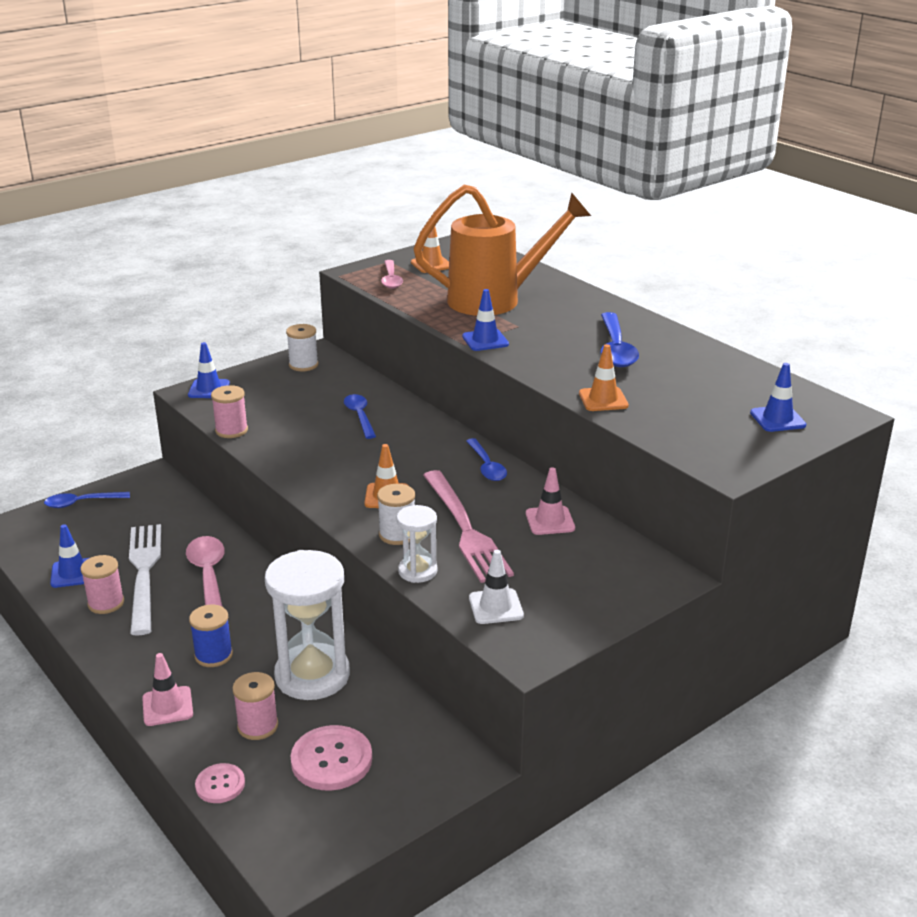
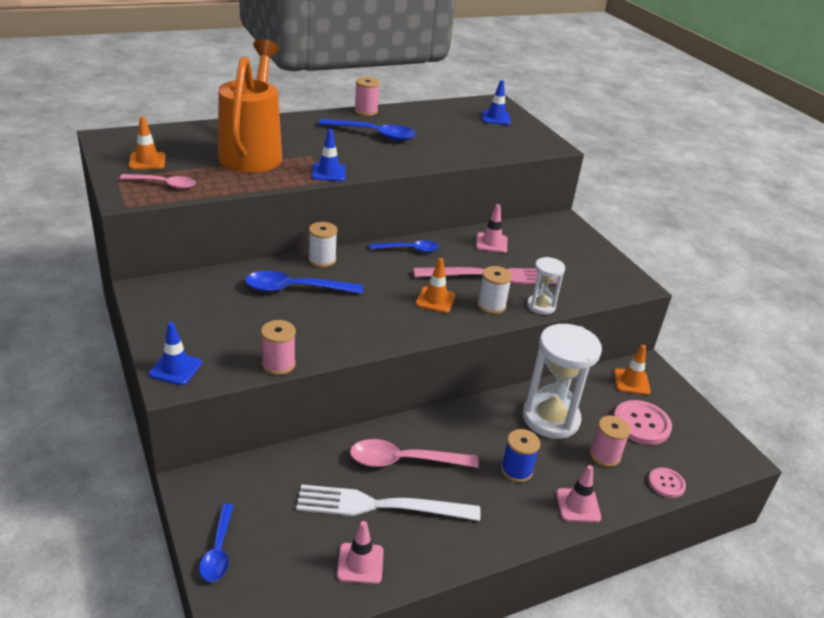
camera: 80 degrees left, 5 degrees up
(73, 573) = (360, 563): blue traffic cone -> pink traffic cone
(106, 603) = (422, 538): pink spool -> pink spool (366, 111)
(303, 365) = (167, 302): white spool -> white spool (322, 260)
(360, 416) = (296, 289): blue spoon -> blue spoon, size x1.52
(496, 607) = (587, 285): white traffic cone -> none
(603, 399) = (449, 156): orange traffic cone -> orange traffic cone (631, 382)

